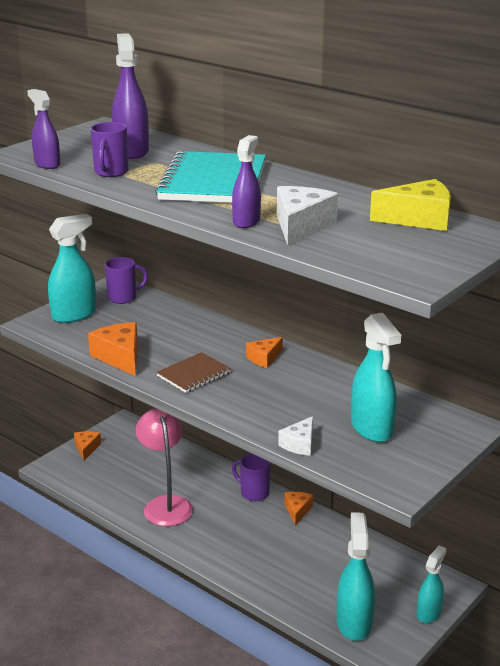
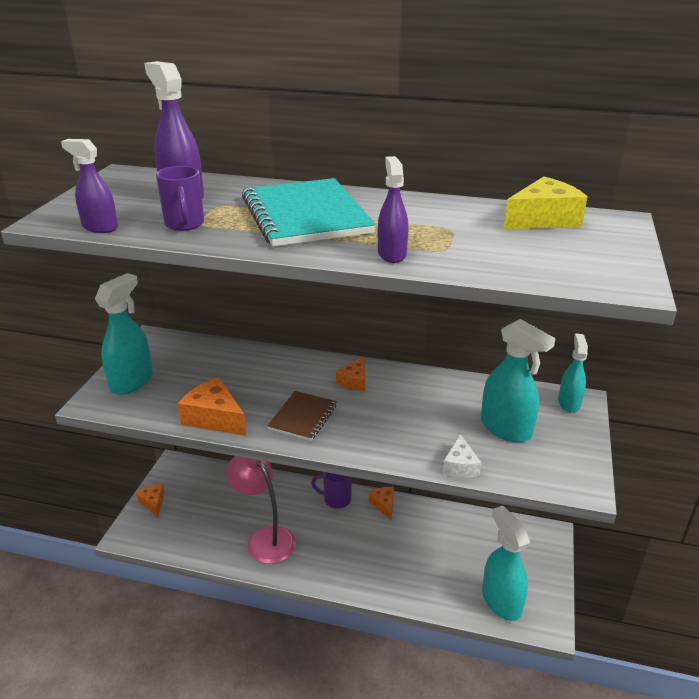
camera: 25 degrees left, 5 degrees up
(123, 298) = (170, 349): purple mug -> none
(301, 226) = (450, 248): white cheese -> none
(429, 613) = (550, 567): turquoise spray bottle -> turquoise spray bottle (569, 403)

